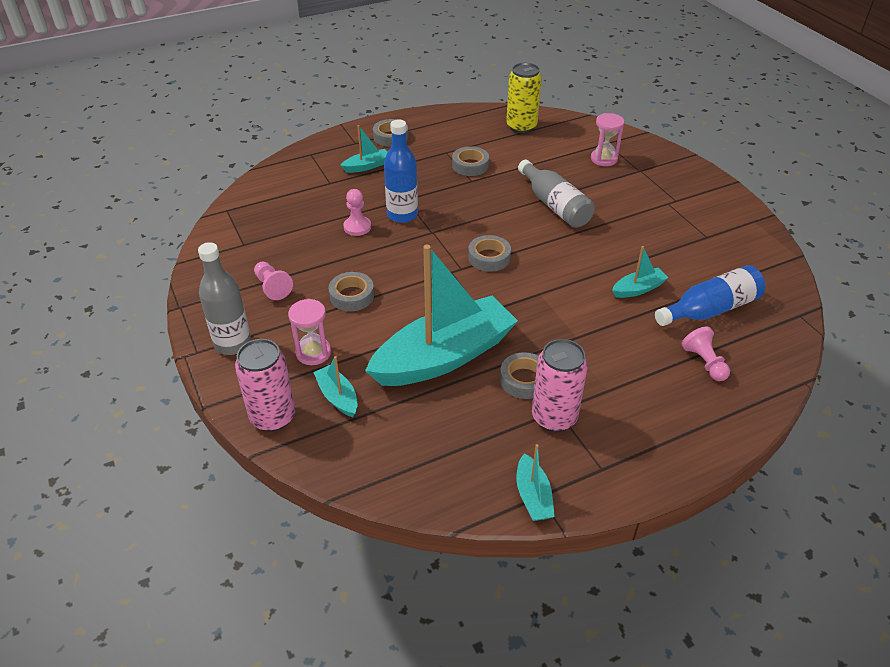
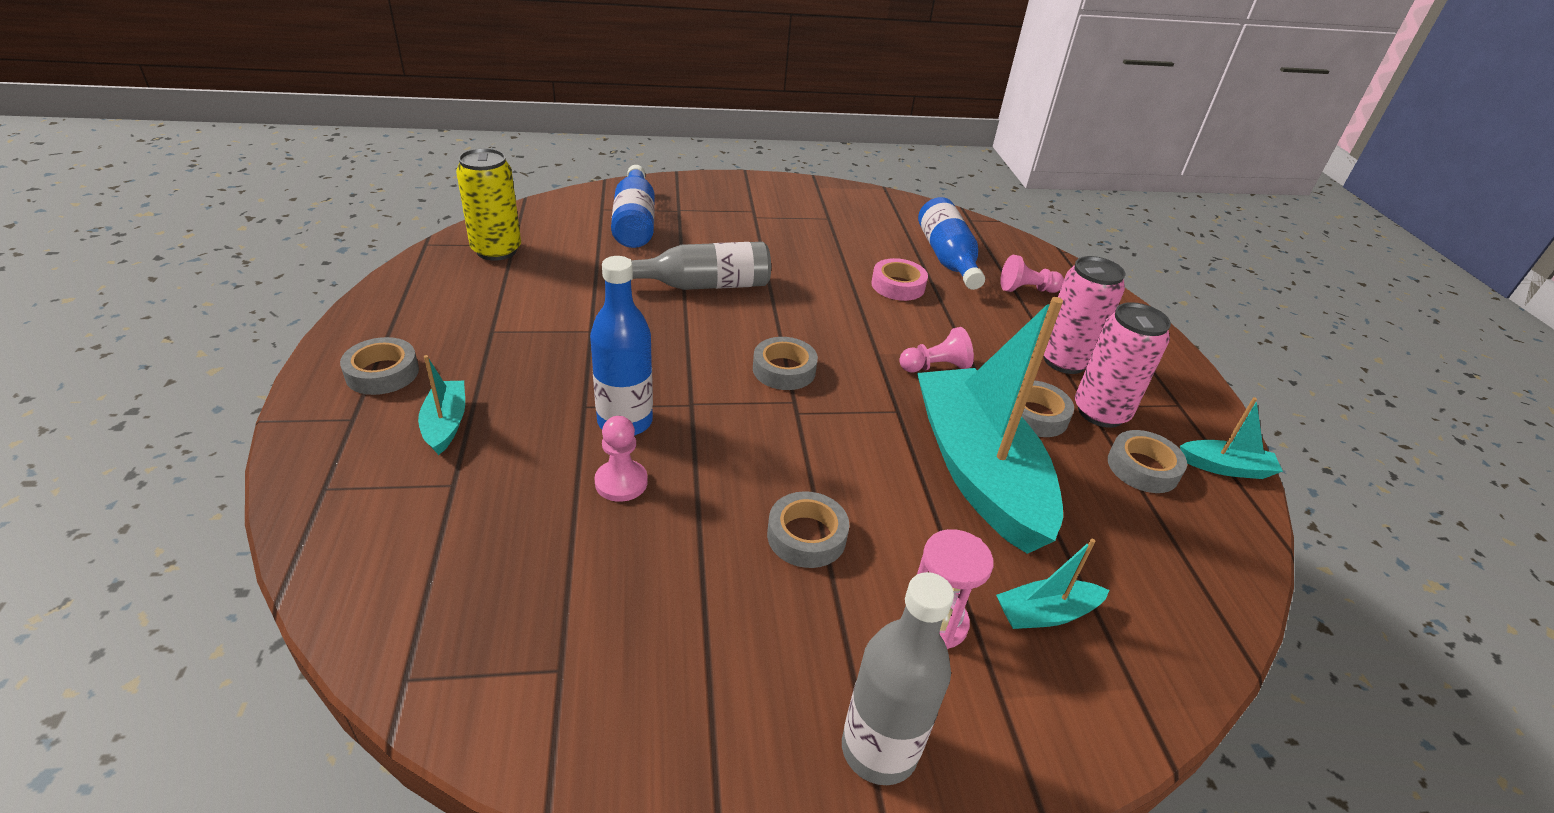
camera: 75 degrees left, 5 degrees down
(272, 287) = (732, 645): pink pawn -> pink pawn (935, 367)
(273, 417) = (1086, 717): pink can -> pink can (1064, 361)
(470, 165) = (550, 320): grey tape -> grey tape (1142, 468)
(604, 159) = (634, 222): pink hourglass -> blue bottle
(638, 289) = (898, 285): turquoise boat -> pink tape

